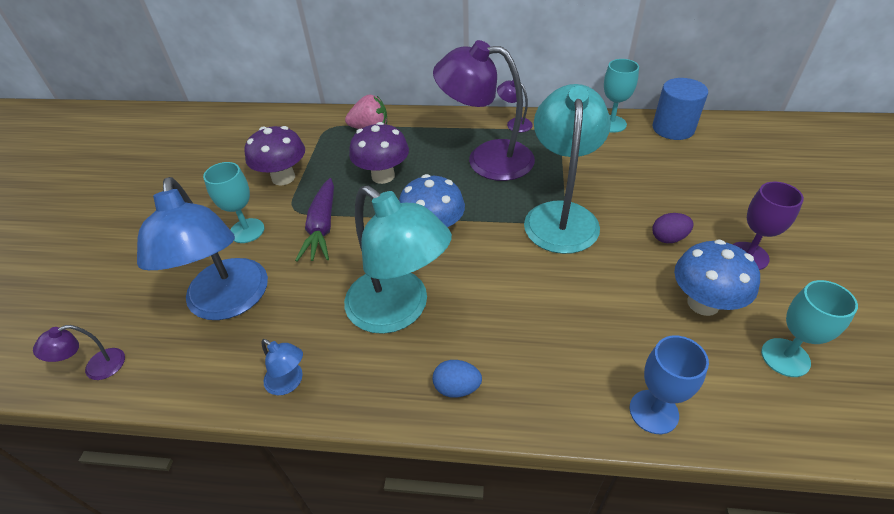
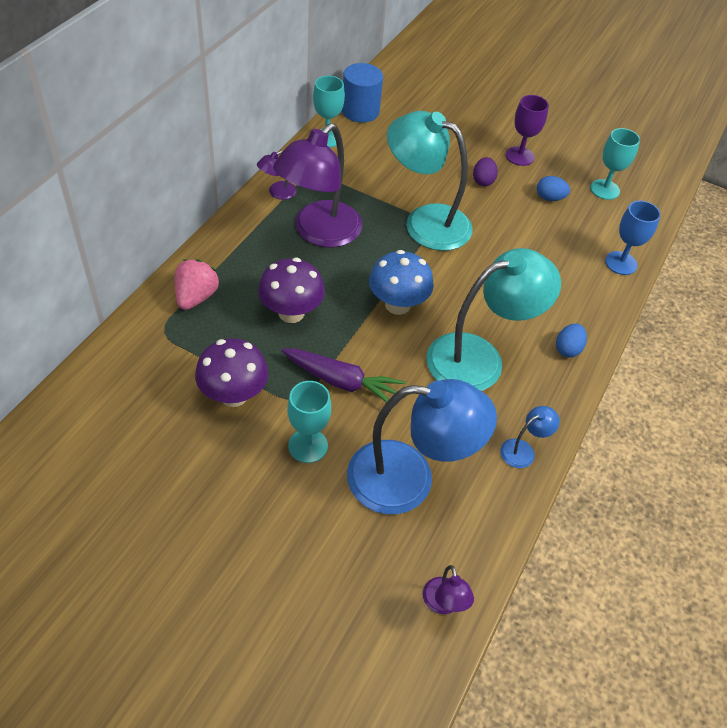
camera: 75 degrees left, 5 degrees up
(703, 303) = (549, 198): blue mushroom -> blue egg

